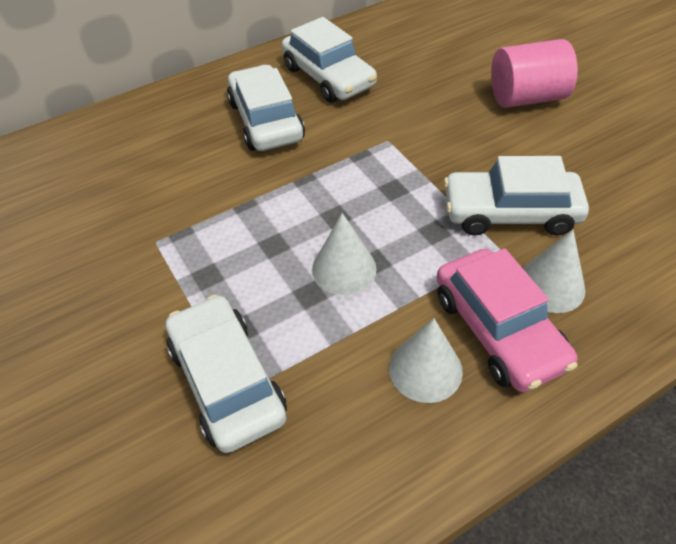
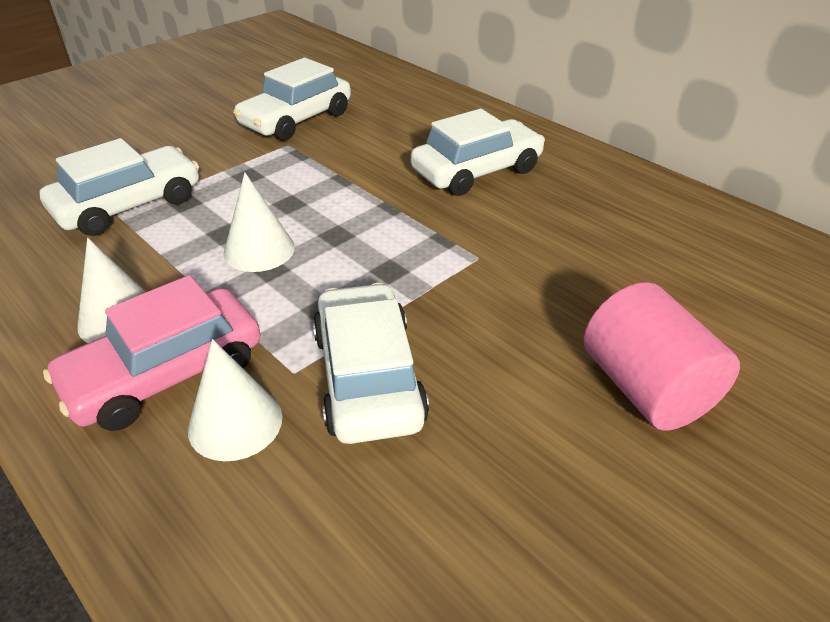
camera: 75 degrees right, 10 degrees down
(328, 77) = (581, 199): white car -> white car (296, 119)

